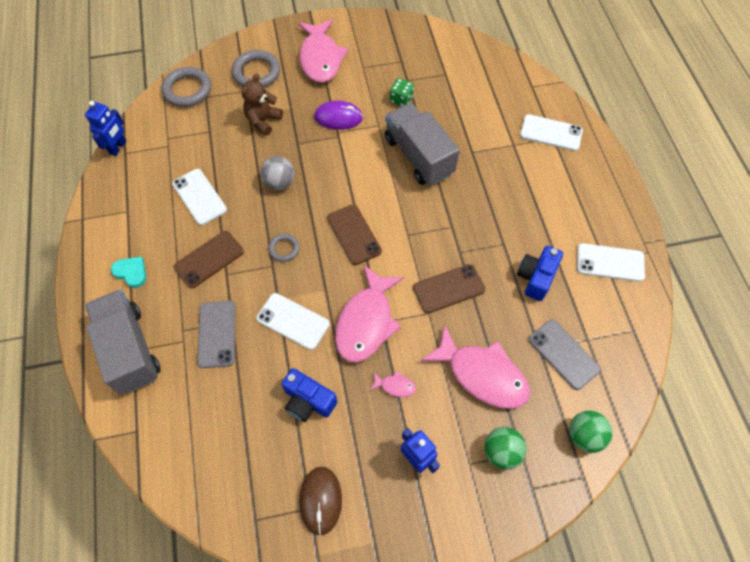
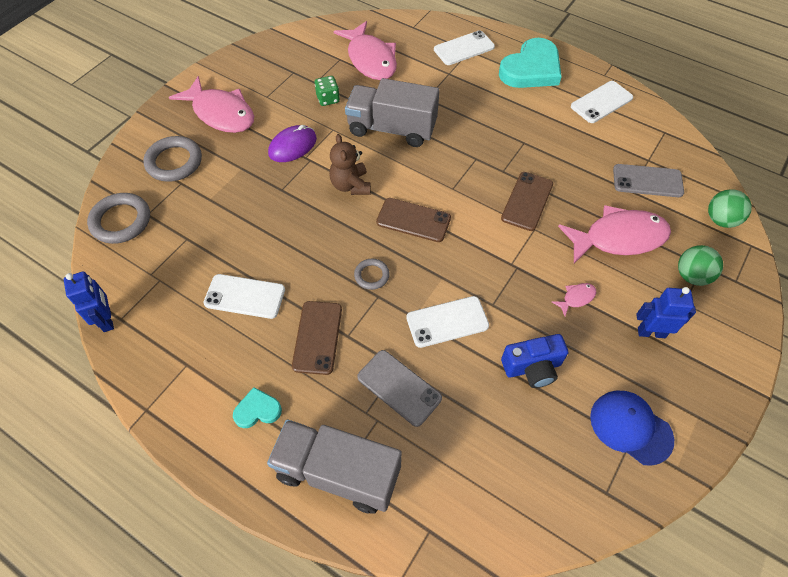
camera: 45 degrees left, 5 degrees down
(263, 120) = (228, 194): brown teddy bear -> brown teddy bear (351, 185)
(279, 182) = (304, 230): grey ball -> none
(320, 500) = (630, 427): brown mouse -> blue cap
(366, 322) = (501, 273): pink fish -> pink fish (370, 59)
(536, 278) = (571, 147): blue camera -> none
(585, 190) = (531, 69): none -> turquoise heart

